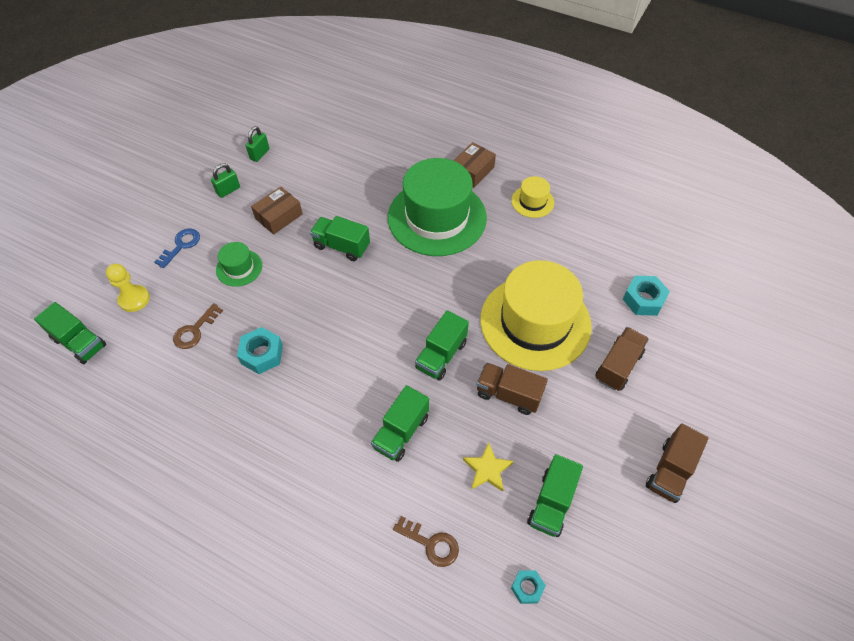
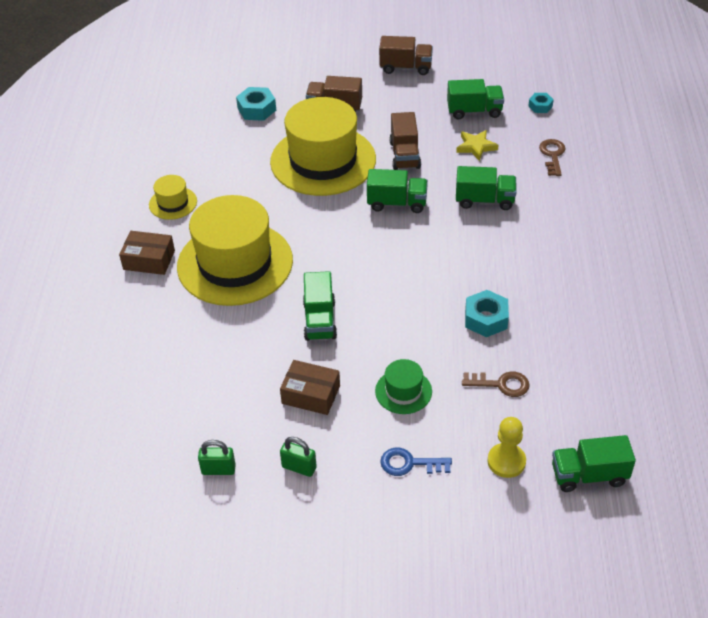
camera: 115 degrees left, 10 degrees down
(79, 342) = (589, 475): green truck -> green truck turned 105 degrees counterclockwise
(437, 217) = (235, 263): green hat -> yellow hat

